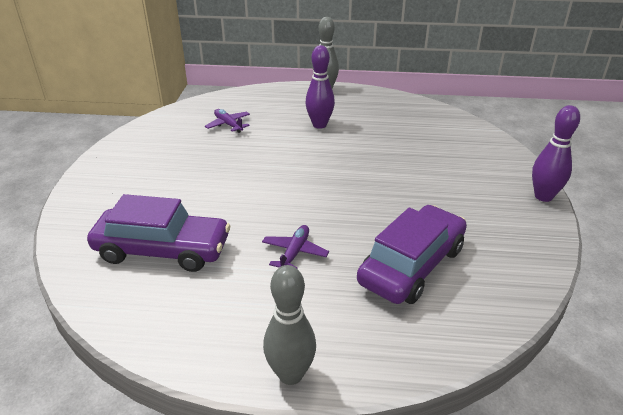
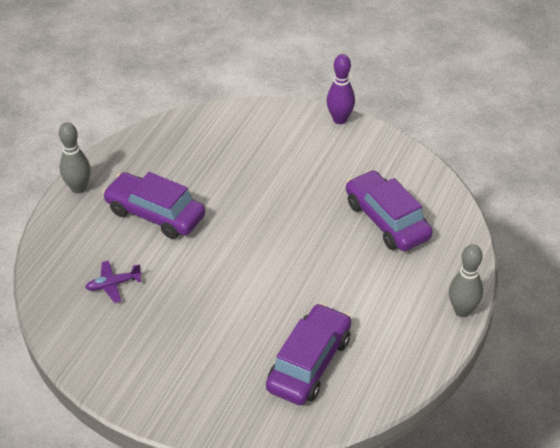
camera: 70 degrees left, 10 degrees up
(294, 253) = (347, 281): purple plane -> none
(319, 125) = (155, 214): purple bowling pin -> purple car

